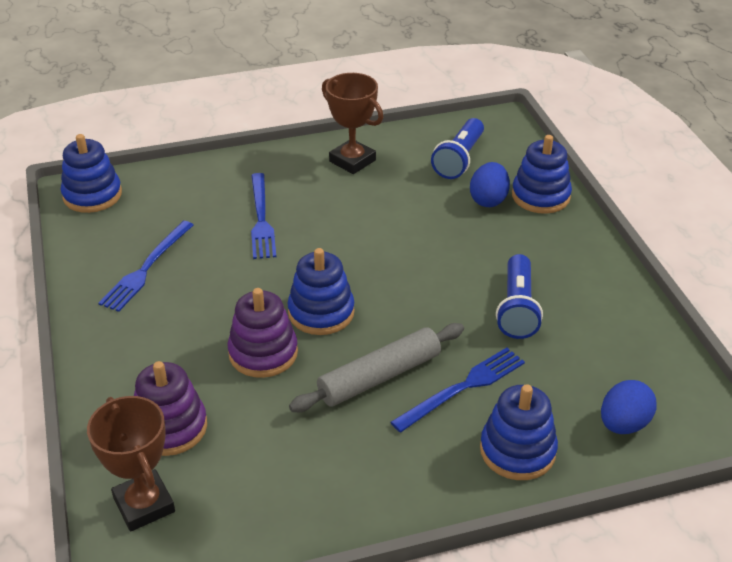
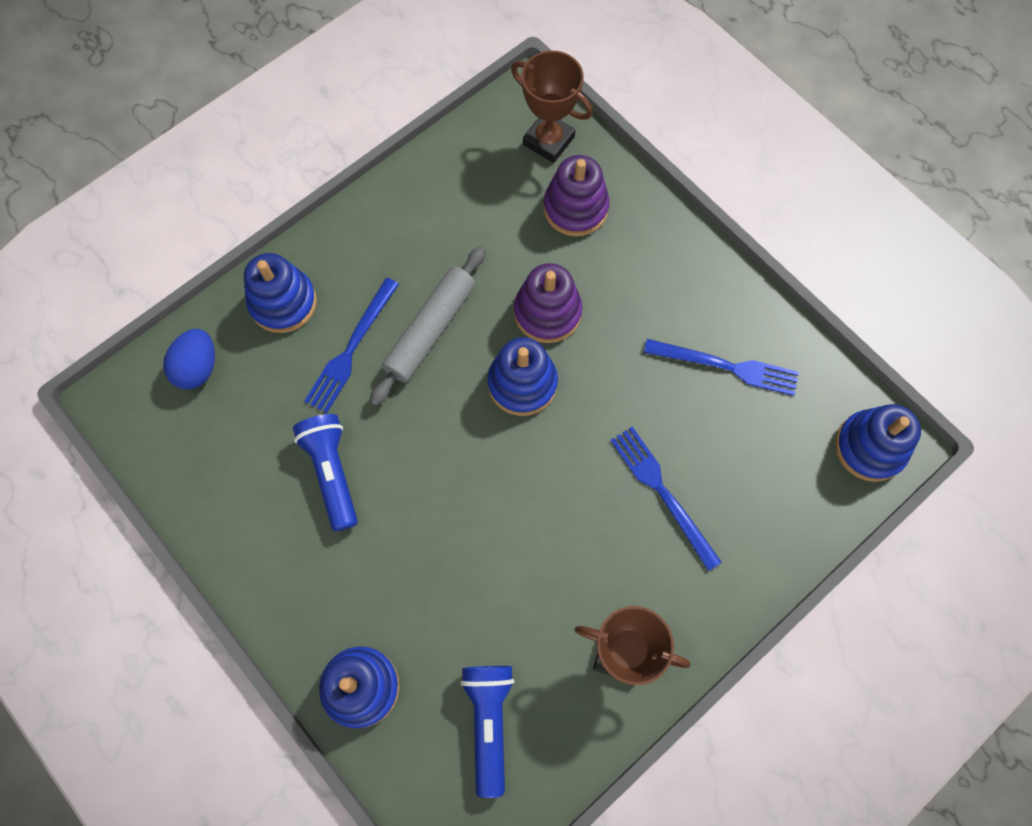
camera: 155 degrees right, 30 degrees up
(146, 268) = (726, 367): blue fork -> blue fork turned 105 degrees clockwise
(488, 200) = (422, 649): blue egg -> none

